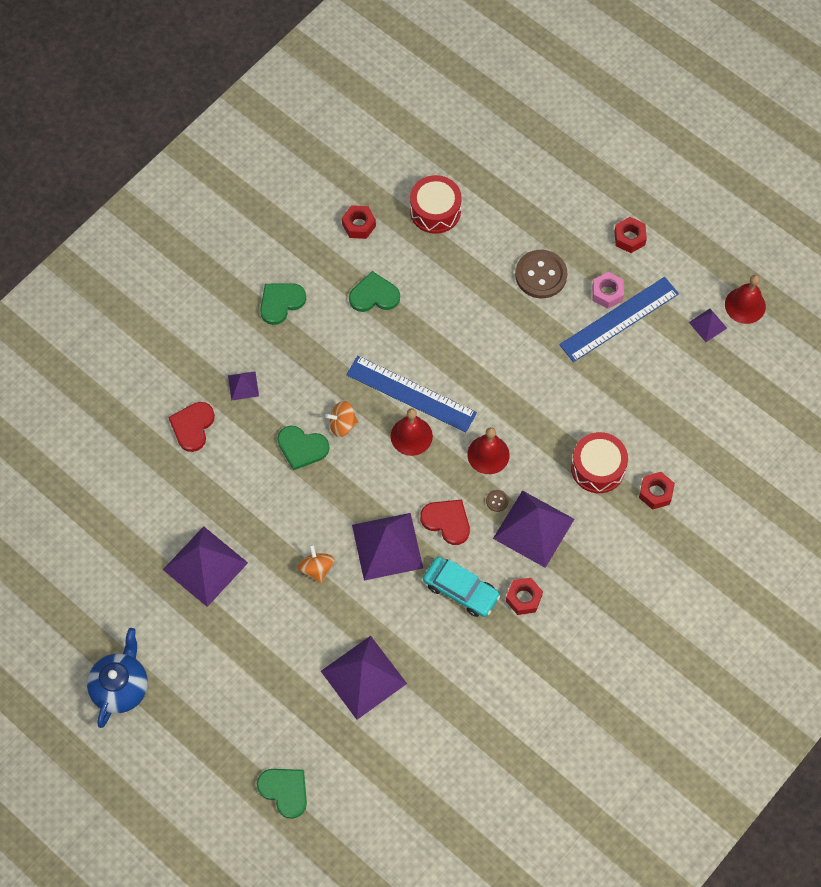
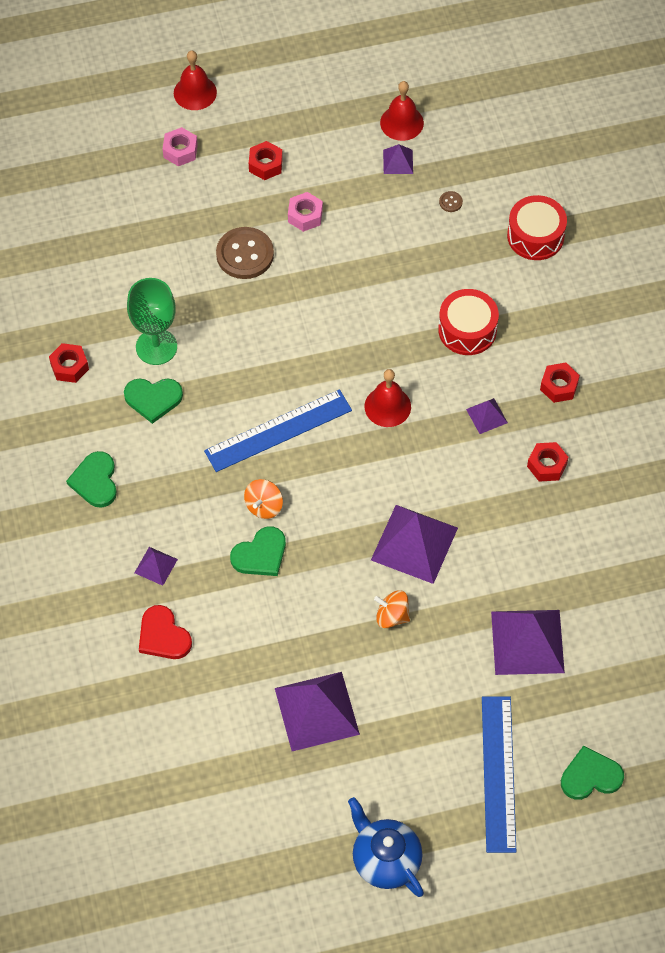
camera: 55 degrees left, 5 degrees down
(374, 295) = (153, 399): green heart -> green heart turned 120 degrees counterclockwise
(411, 436) = (320, 456): red bell -> red bell (195, 92)
(418, 269) = (156, 347): none -> green goblet
(435, 211) = (109, 296): red drum -> red drum (535, 236)
(447, 521) = (427, 480): red heart -> none
(461, 590) = (502, 510): turquoise car -> none
(497, 501) = (438, 428): brown button -> brown button (450, 202)
(533, 528) = (487, 416): purple pyramid -> purple pyramid, size x0.48
(594, 175) = (180, 151): none -> pink nut
(619, 319) = (338, 223): blue ruler -> blue ruler (498, 773)
(655, 493) = (524, 301): red nut -> red nut (559, 386)

